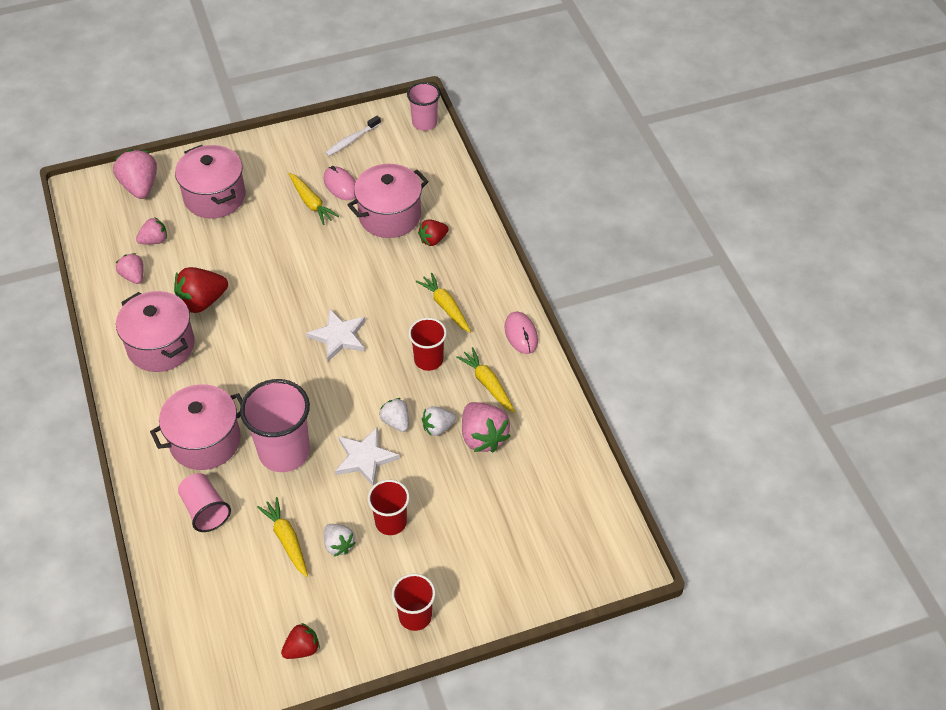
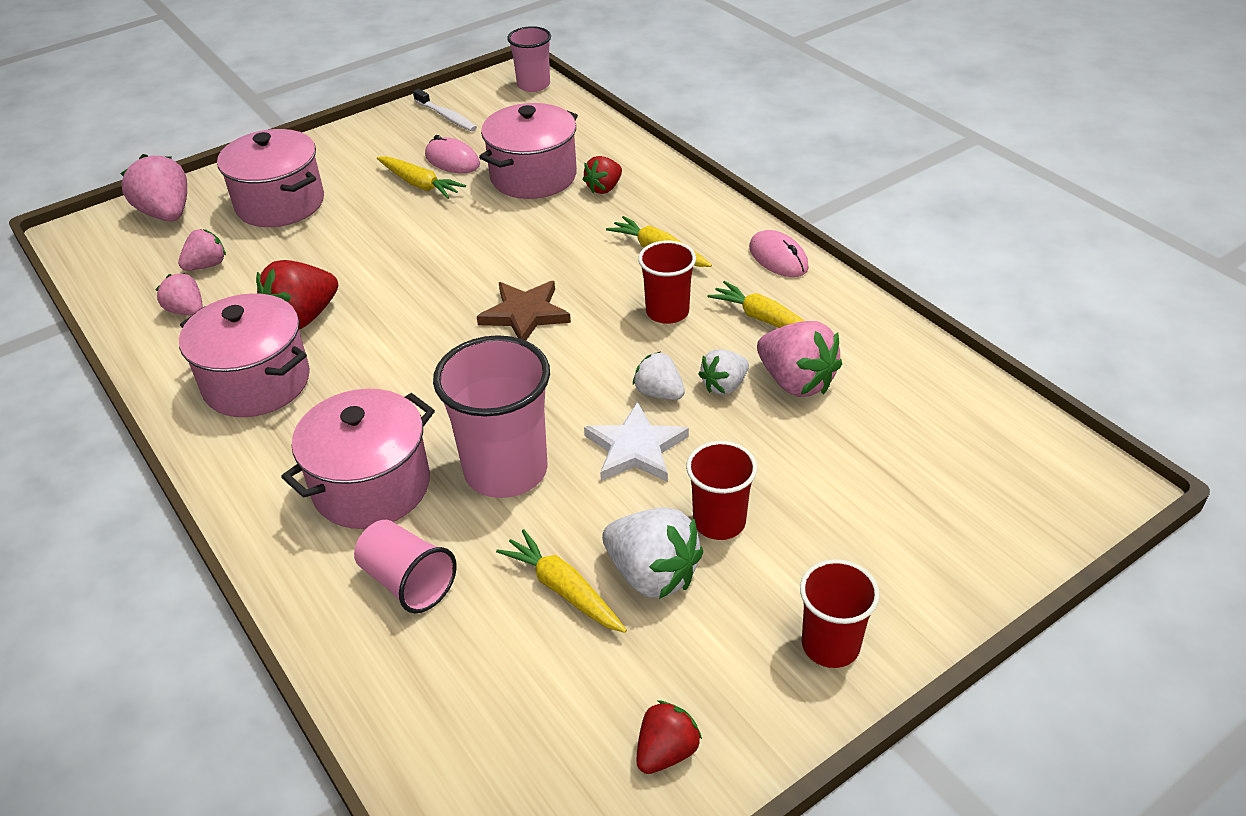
camera: 15 degrees left, 10 degrees down
(338, 545) = (652, 575): white strawberry -> white strawberry, size x1.65
(339, 336) = (525, 314): white star -> brown star
(351, 140) = (446, 116): white toothbrush -> white toothbrush turned 75 degrees counterclockwise

